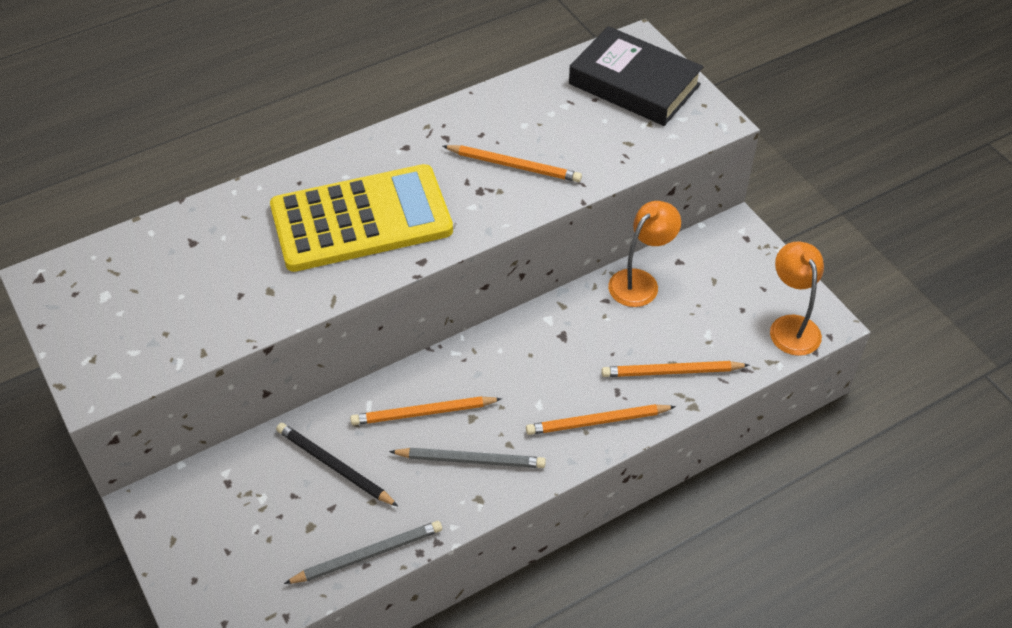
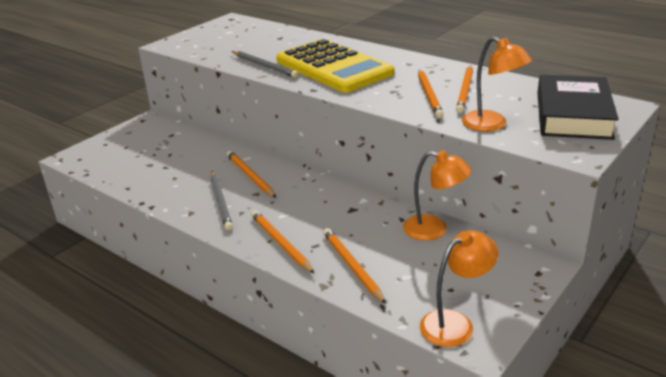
camera: 70 degrees right, 20 degrees down
(334, 466) = (195, 160): black pencil -> none
(368, 554) = (135, 186): grey pencil -> grey pencil (264, 66)
(523, 133) = (465, 91): none -> orange pencil
(619, 148) = (492, 124): none -> orange lamp

